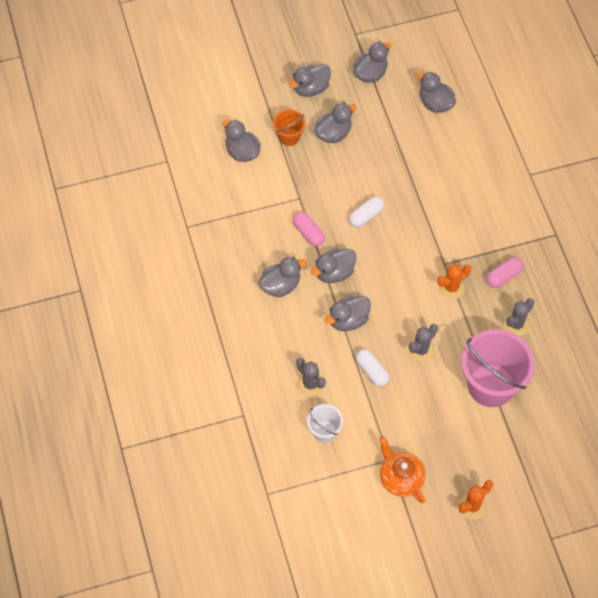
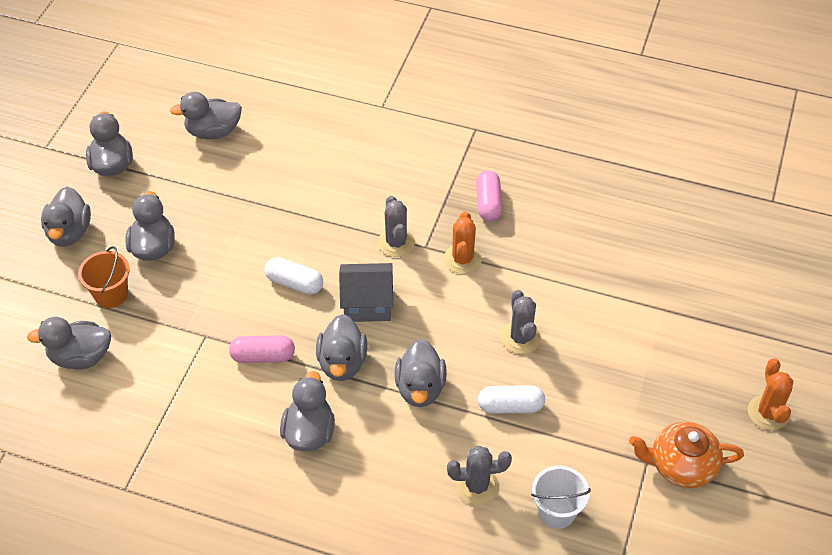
camera: 55 degrees left, 10 degrees down
(366, 216) = (294, 283): white capsule -> white capsule turned 60 degrees counterclockwise
(381, 260) = (367, 304): none -> grey house
(491, 385) = (619, 298): pink bucket -> none
(516, 324) = (559, 228): grey cactus -> grey cactus (396, 242)

